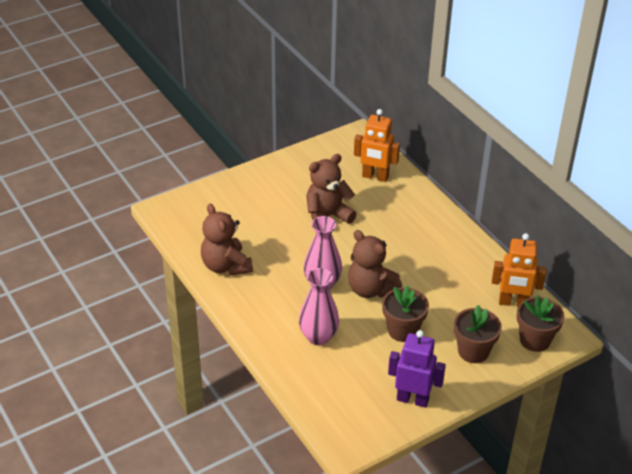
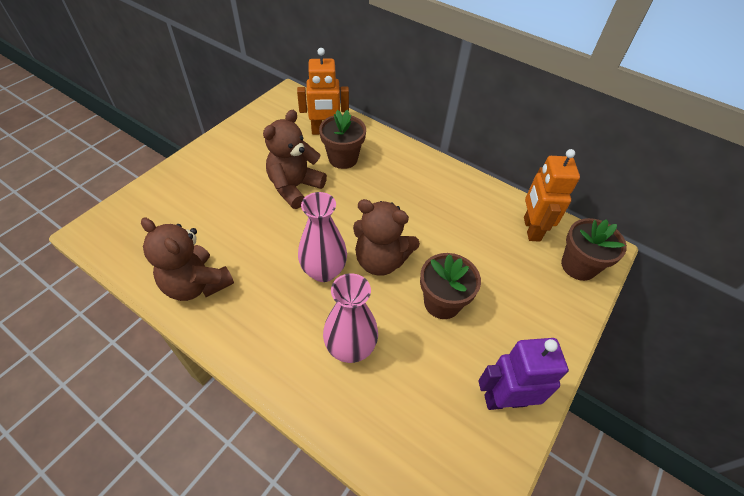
camera: 25 degrees left, 10 degrees up
(473, 351) = (529, 303): brown flower pot -> brown flower pot (343, 158)
(513, 303) = (531, 229): orange robot -> orange robot turned 105 degrees clockwise

